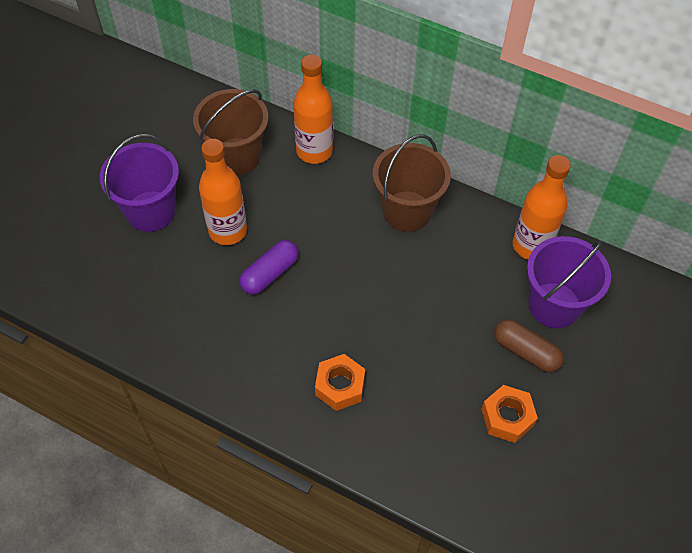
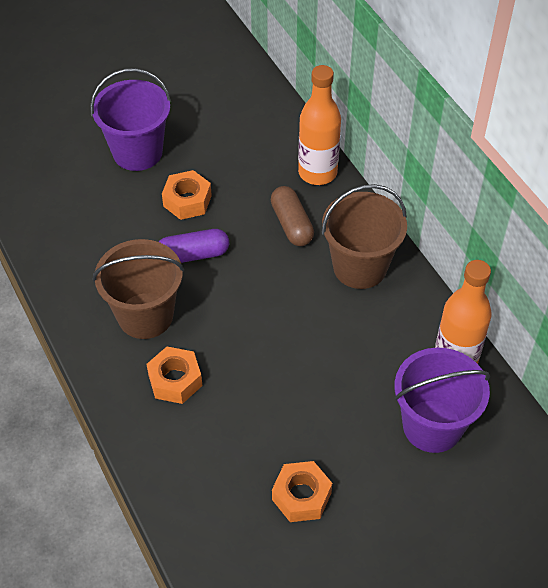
camera: 35 degrees right, 5 degrees down
(228, 231) = (187, 201): orange bottle -> orange nut
(236, 157) = (245, 143): brown bucket -> brown bucket (145, 316)
(525, 351) = (368, 450): brown capsule -> brown capsule (291, 224)

